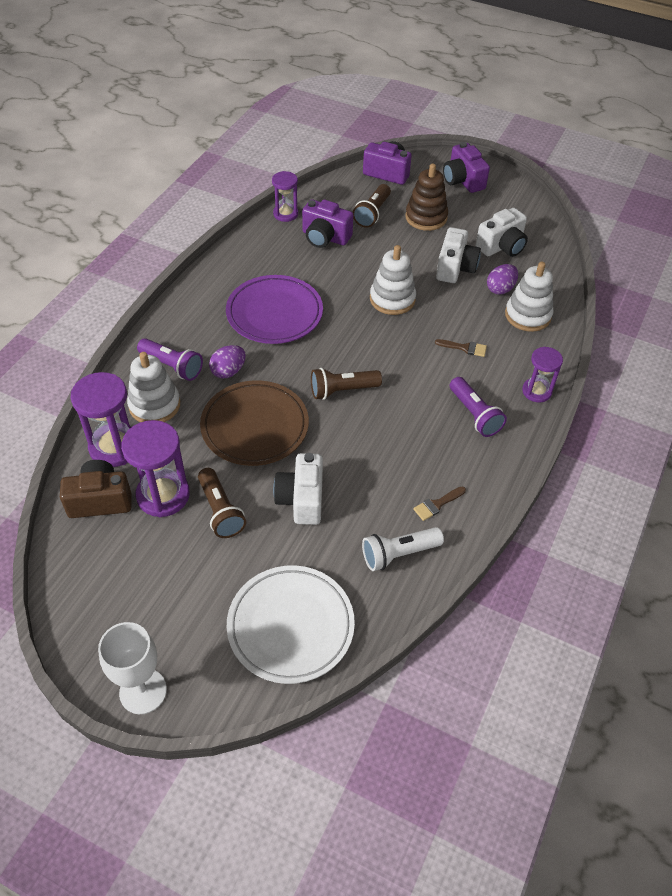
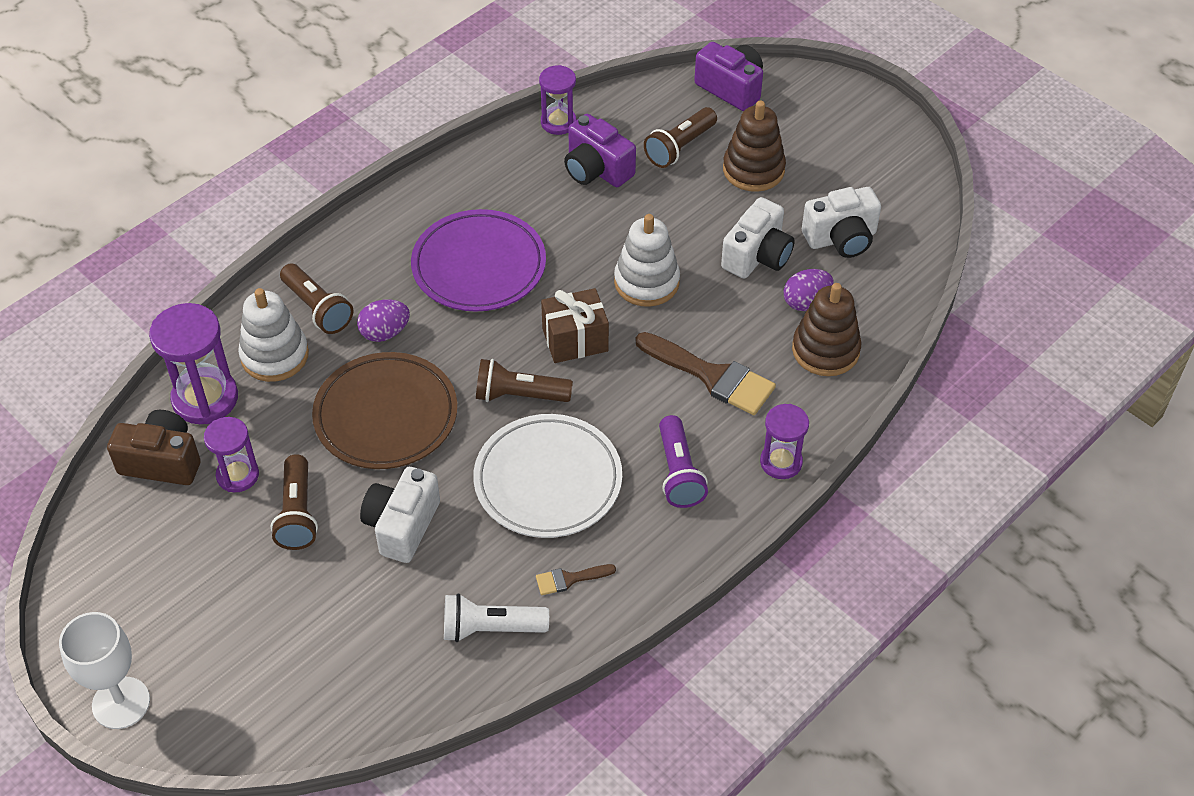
camera: 20 degrees right, 0 degrees up
(163, 495) = (238, 475): purple hourglass -> purple hourglass, size x0.62
(172, 366) = (317, 308): purple flashlight -> brown flashlight
(290, 626) = (319, 678): white plate -> white plate (548, 481)
(363, 346) = (575, 340): none -> brown gift
(463, 181) = (836, 123): purple camera -> none
(464, 348) = (712, 376): brown brush -> brown brush, size x2.05
(528, 315) = (825, 350): white stacking toy -> brown stacking toy

